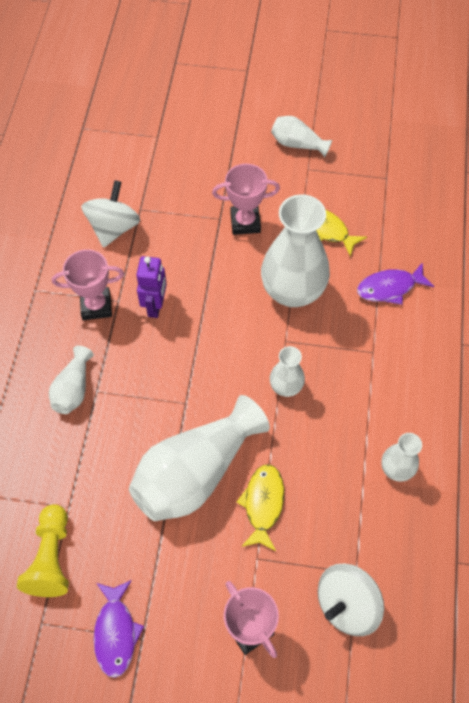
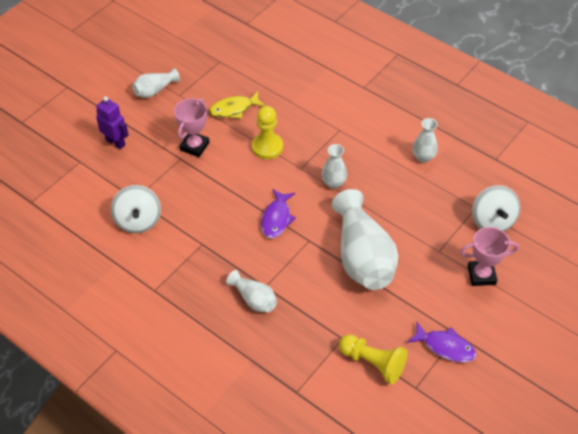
camera: 60 degrees left, 10 degrees down
(96, 306) = (196, 258): pink trophy -> none
(113, 228) = (138, 220): white spinning top -> white spinning top turned 150 degrees counterclockwise
(155, 306) = (222, 224): purple robot -> purple robot (115, 142)
(263, 504) = (405, 231): yellow fish -> none
(292, 291) = (267, 147): white vase -> yellow pawn
(390, 288) = (301, 99): purple fish -> purple fish (277, 218)

